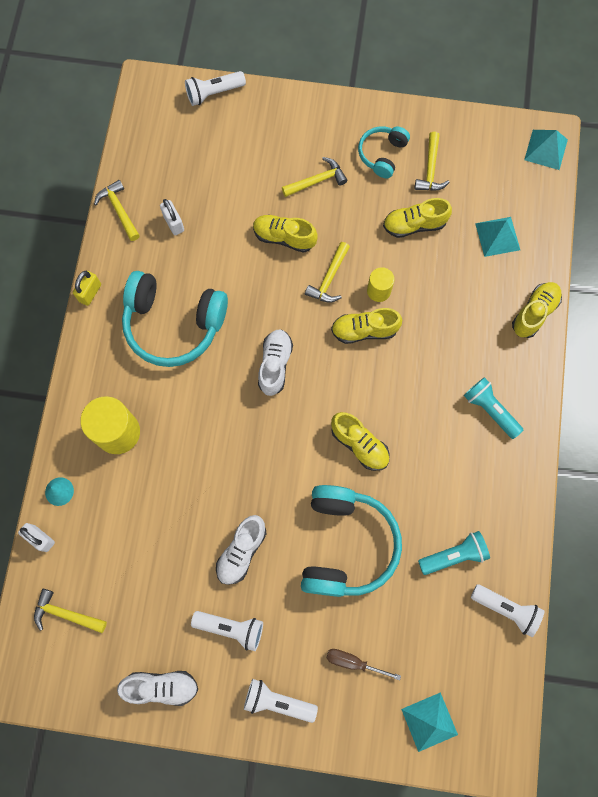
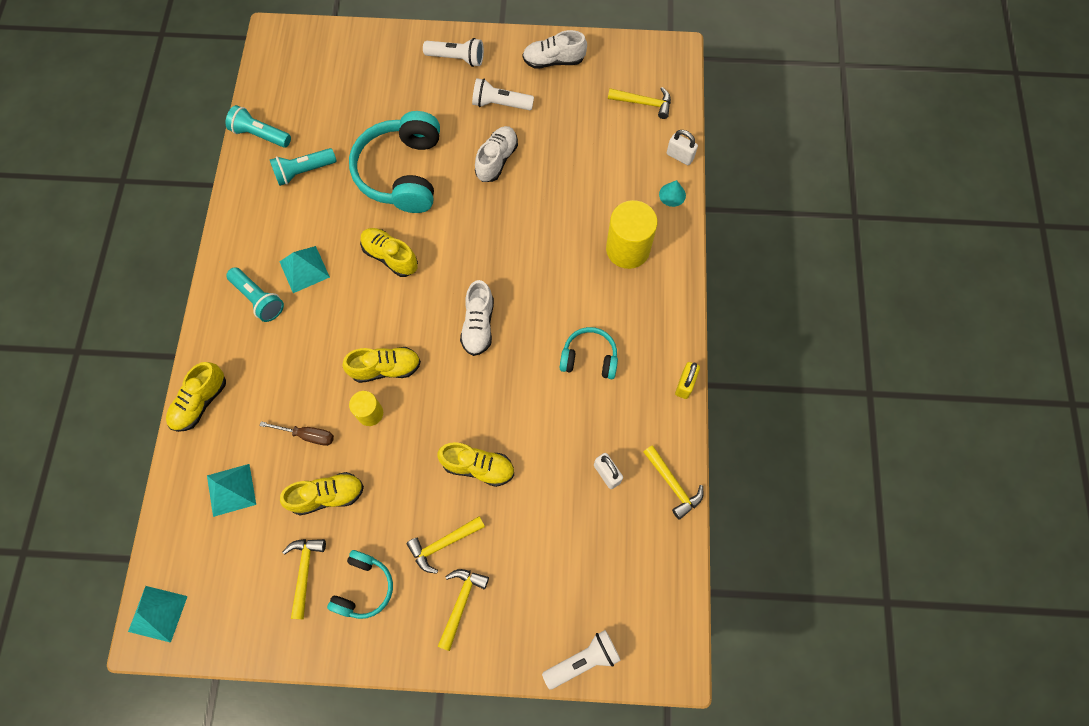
camera: 175 degrees right, 5 degrees down
(173, 324) = (589, 358): turquoise headphones -> turquoise headphones, size x0.54
(329, 278) = (425, 422): yellow hammer -> yellow hammer (461, 603)
(353, 662) = (394, 88): brown screwdriver -> brown screwdriver (307, 435)
(429, 721) = (332, 54): turquoise pyramid -> turquoise pyramid (304, 269)
(506, 609) = (260, 135): white flashlight -> turquoise flashlight

